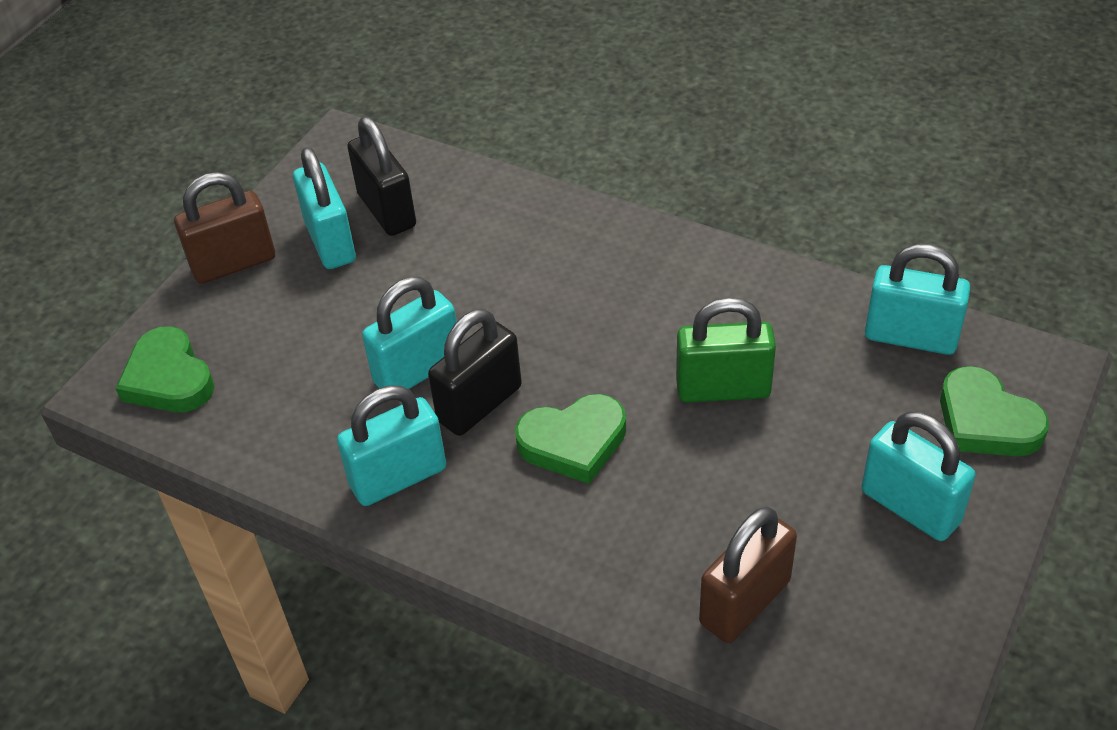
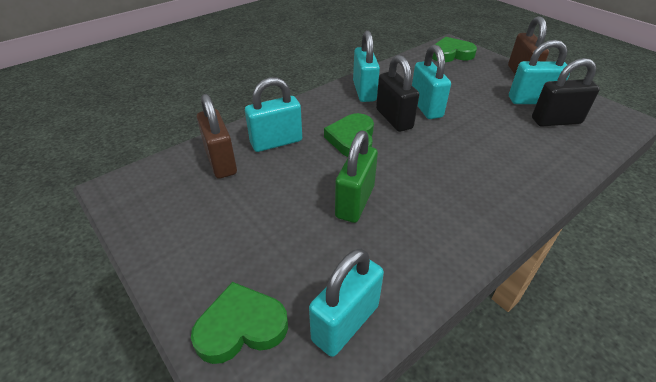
camera: 110 degrees right, 5 degrees down
(910, 507) = (215, 247): turquoise padlock -> turquoise padlock (276, 142)

